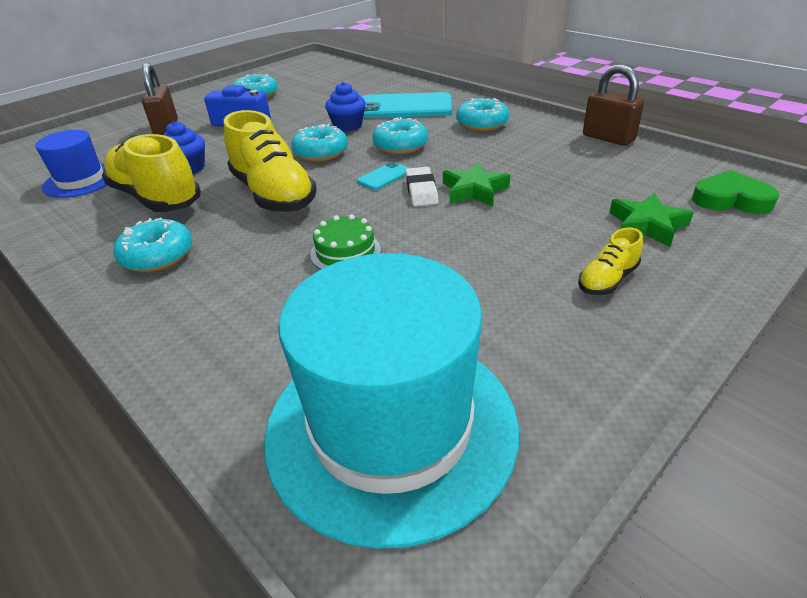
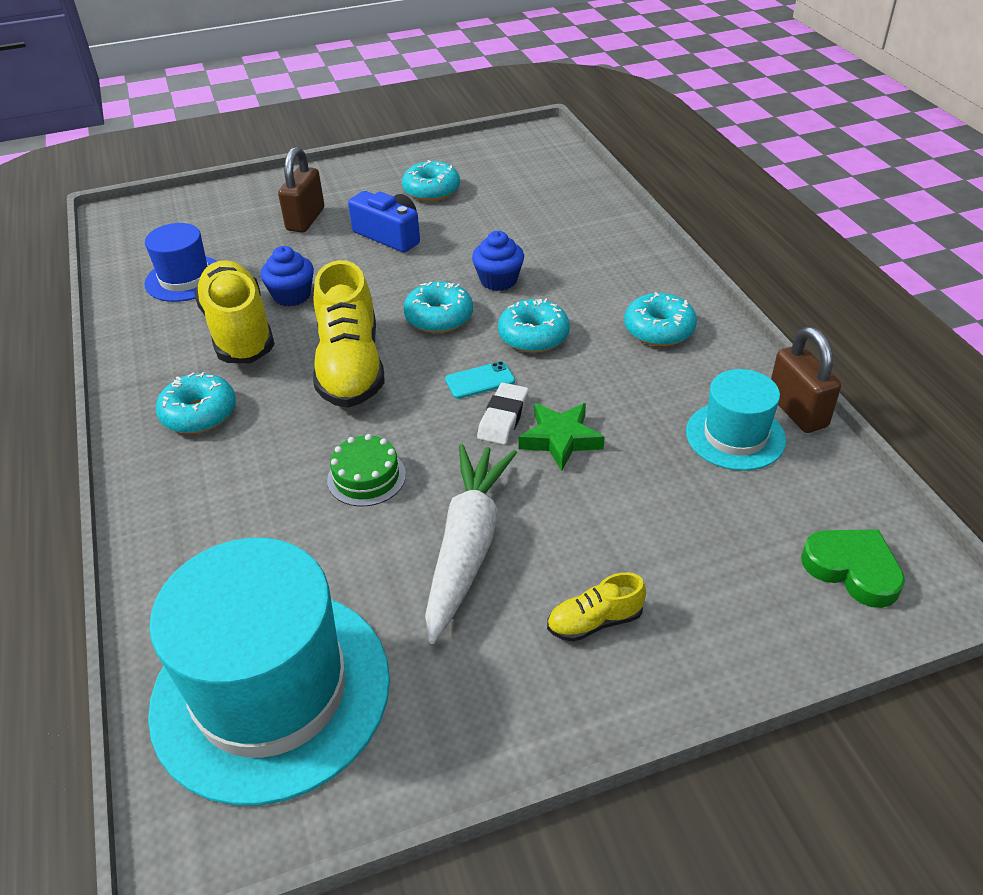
camera: 25 degrees right, 5 degrees up
(405, 107) = (589, 267): turquoise phone -> none
(468, 268) = (467, 546): none -> white carrot
(585, 158) = (735, 436): none -> turquoise hat
(646, 225) = (709, 567): green star -> none

